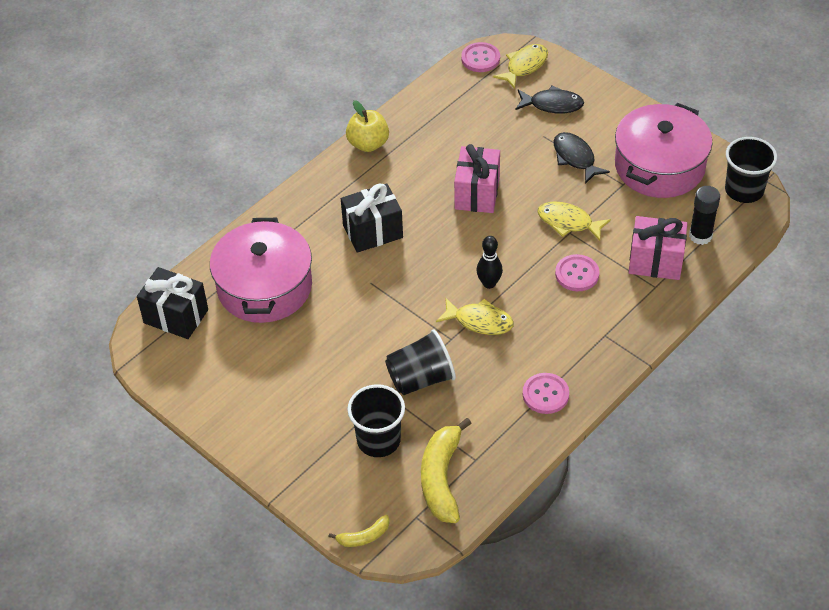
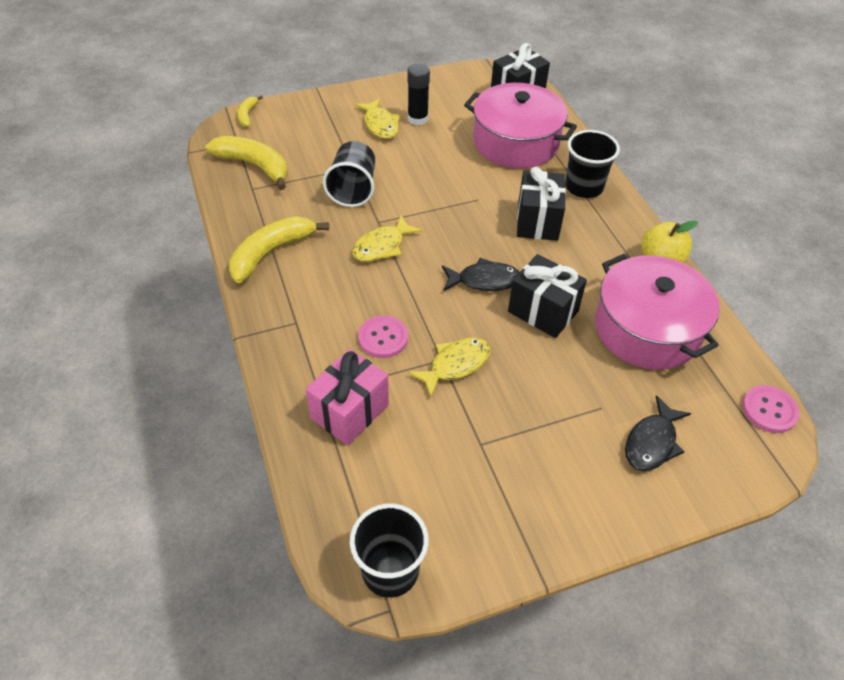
camera: 115 degrees right, 0 degrees up
(378, 440) = (317, 148): black cup -> black cup (584, 187)
(477, 193) = (543, 311): pink gift -> black gift
(489, 283) = (420, 270): black bowling pin -> none
(524, 66) = (738, 448): yellow fish -> yellow fish (380, 125)
(545, 394) = (271, 253): pink button -> yellow banana
(575, 158) = (548, 419): black fish -> black fish (484, 280)
(659, 166) = (486, 498): pink pot -> pink pot (647, 329)
(700, 236) = (354, 475): black glue stick -> black glue stick (417, 119)

